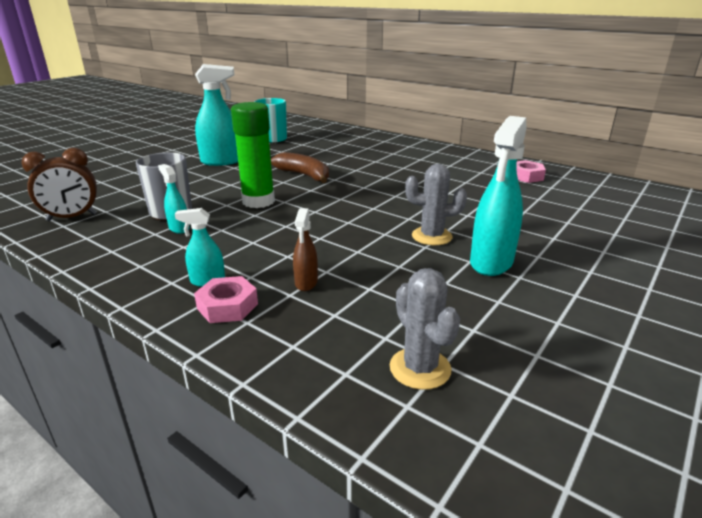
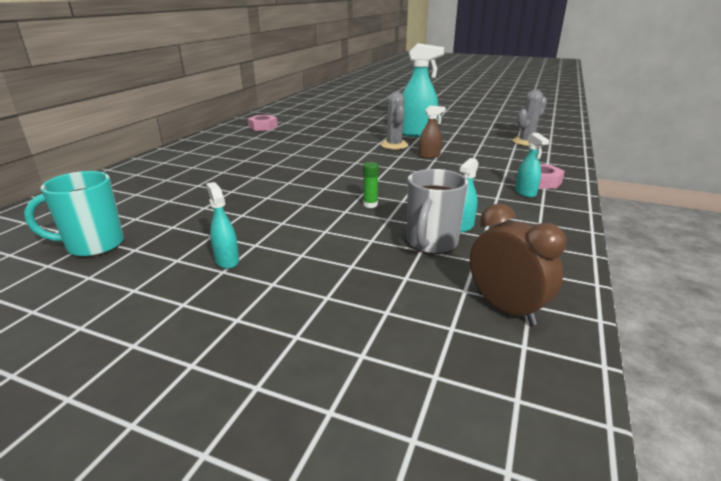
camera: 105 degrees left, 0 degrees up
(222, 161) = (227, 260): turquoise spray bottle -> turquoise spray bottle, size x0.52
(258, 201) = (370, 205): green glue stick -> green glue stick, size x0.41
(304, 175) = (280, 196): brown banana -> none
(306, 283) = (489, 167): brown spray bottle -> brown spray bottle (429, 156)

